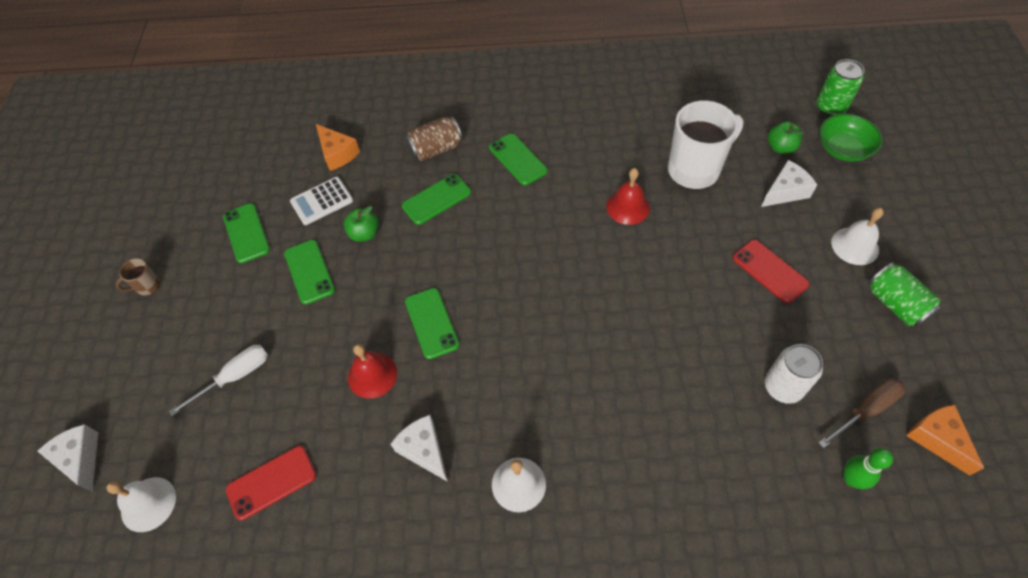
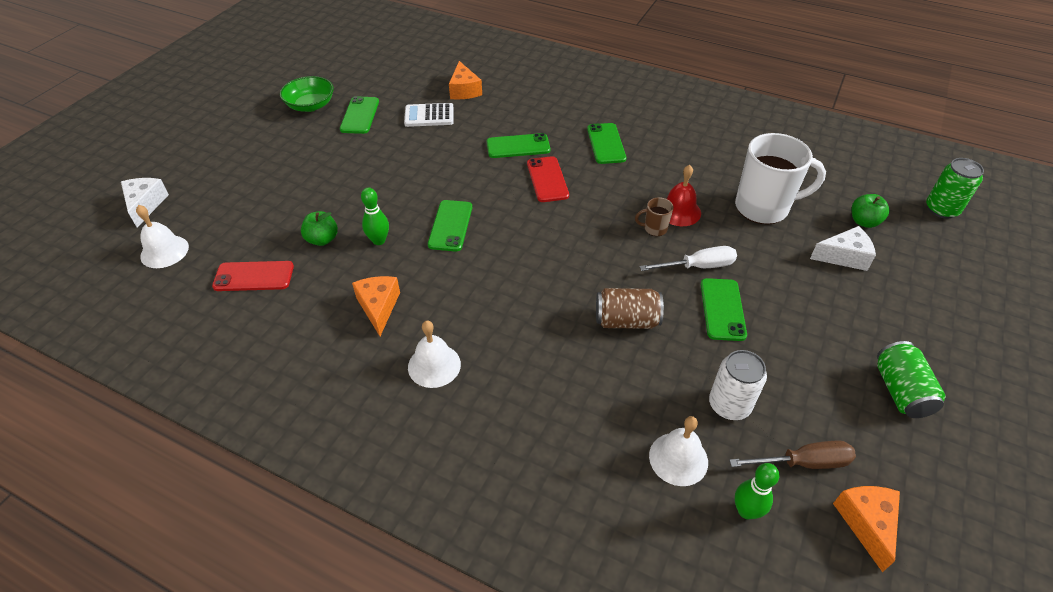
camera: 25 degrees right, 10 degrees down
(147, 286) = (268, 122): brown mug -> brown mug (654, 229)
(234, 377) = (281, 200): white screwdriver -> white screwdriver (698, 266)
(309, 272) = (385, 156): green phone -> green phone (722, 309)
(364, 234) = (444, 148): green apple -> green apple (322, 239)
(372, 375) = (379, 240): red bell -> green bowling pin
(424, 450) = (378, 307): white cheese -> orange cheese
(435, 149) = (543, 113): brown can -> brown can (626, 320)
(769, 271) = (782, 310): red phone -> red phone (547, 179)
(843, 149) = (932, 246): green bowl -> green bowl (310, 105)
(855, 246) = (888, 326): white bell -> white bell (678, 458)

